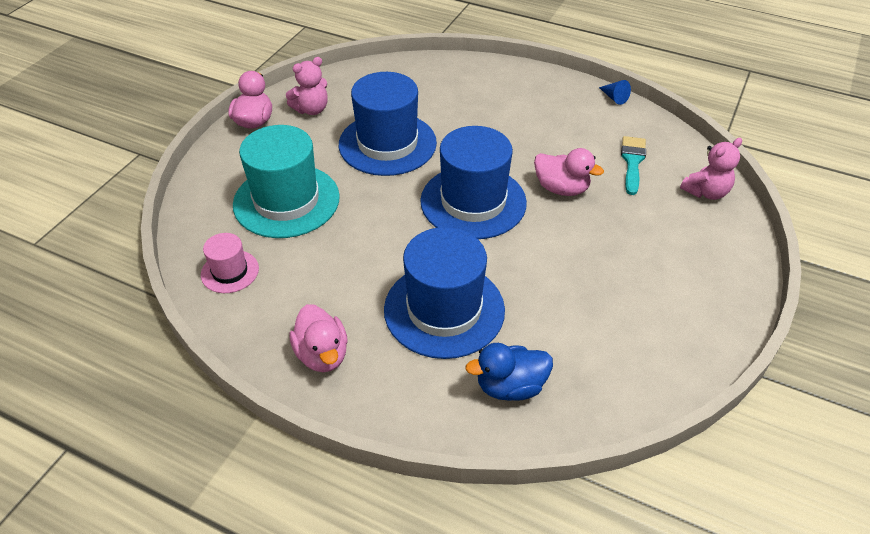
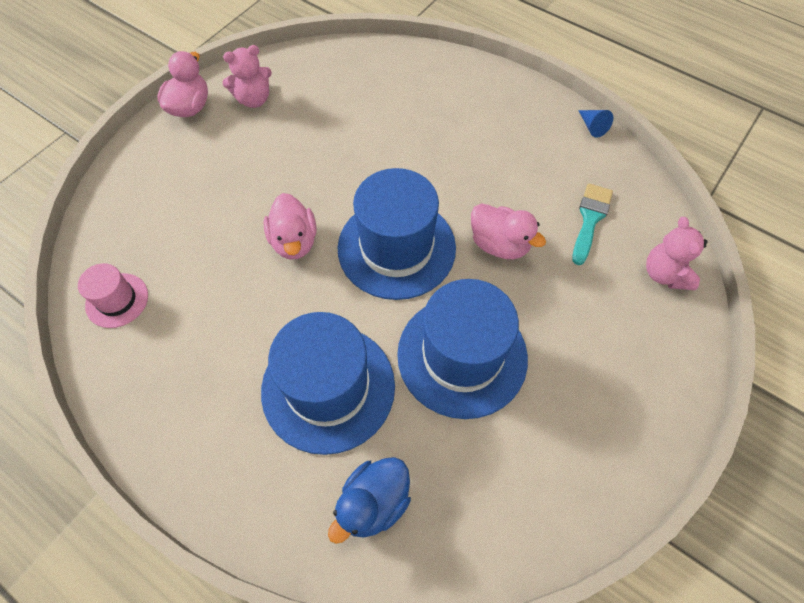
camera: 10 degrees right, 15 degrees up
(286, 201) = (198, 217): turquoise hat -> none
(322, 354) = (185, 424): pink duck -> pink duck (294, 241)
(387, 144) = (323, 156): blue hat -> blue hat (462, 355)
(510, 386) = (373, 503): blue duck -> blue duck turned 45 degrees counterclockwise
(706, 192) = (665, 274): pink teddy bear -> pink teddy bear turned 105 degrees clockwise

